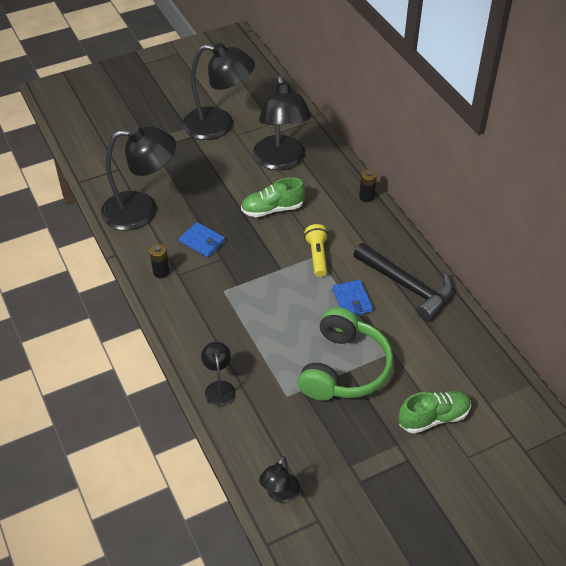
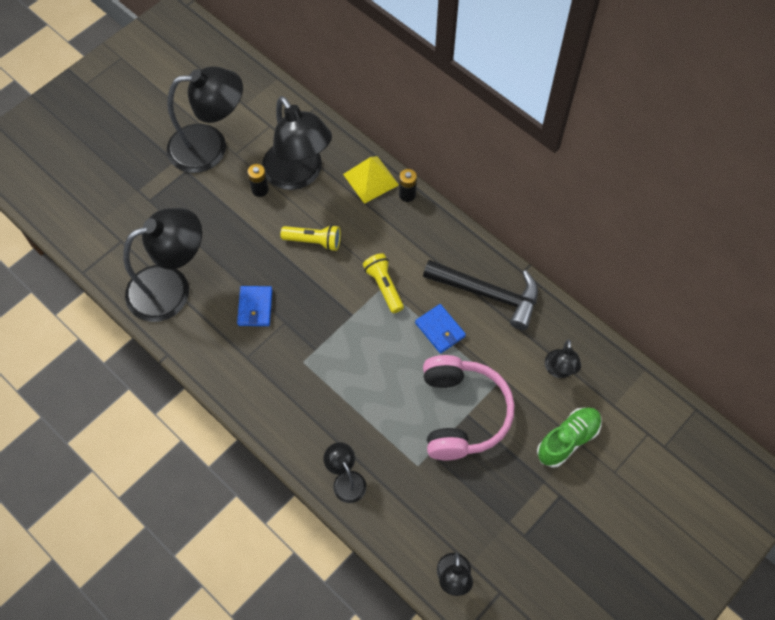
camera: 20 degrees left, 15 degrees up
(161, 272) = (227, 361): black battery -> black battery (260, 190)
(202, 241) = (255, 307): blue wallet -> blue wallet turned 75 degrees clockwise
(272, 209) = (314, 241): green shoe -> yellow flashlight
(340, 179) = (371, 179): none -> yellow pyramid
(344, 368) = (462, 413): green headphones -> pink headphones
(448, 361) = (559, 370): none -> black lamp

